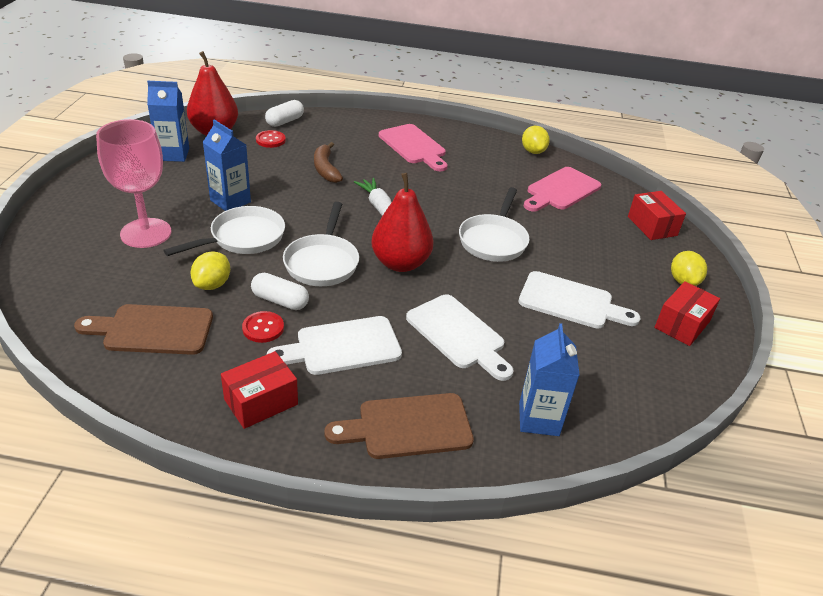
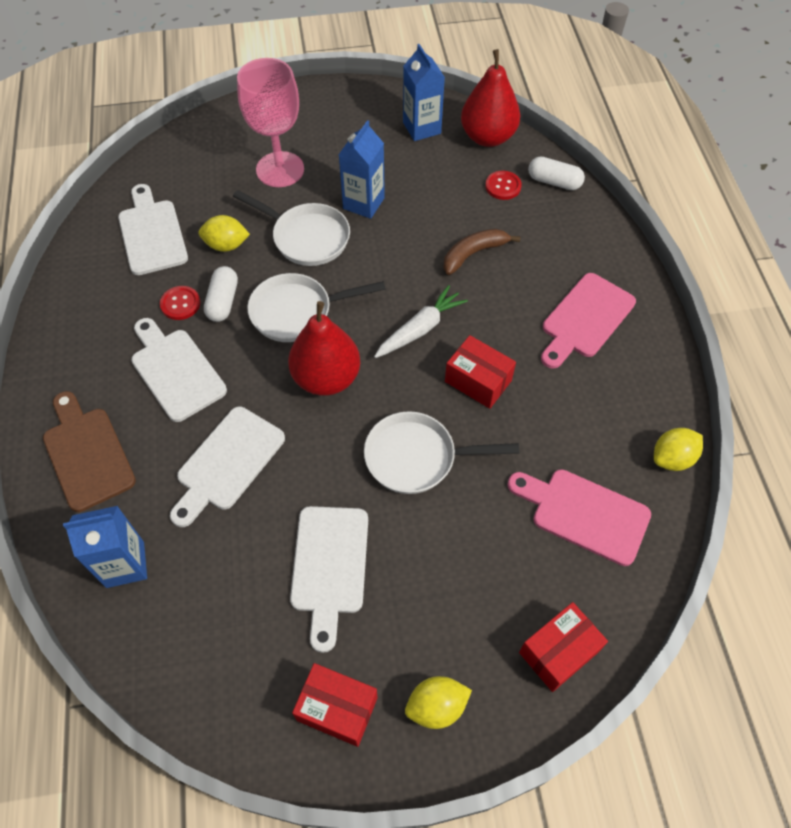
camera: 75 degrees right, 20 degrees up
(152, 330) = (152, 233): brown cutting board -> white cutting board
(261, 402) = (89, 338): red box -> red box (478, 381)

